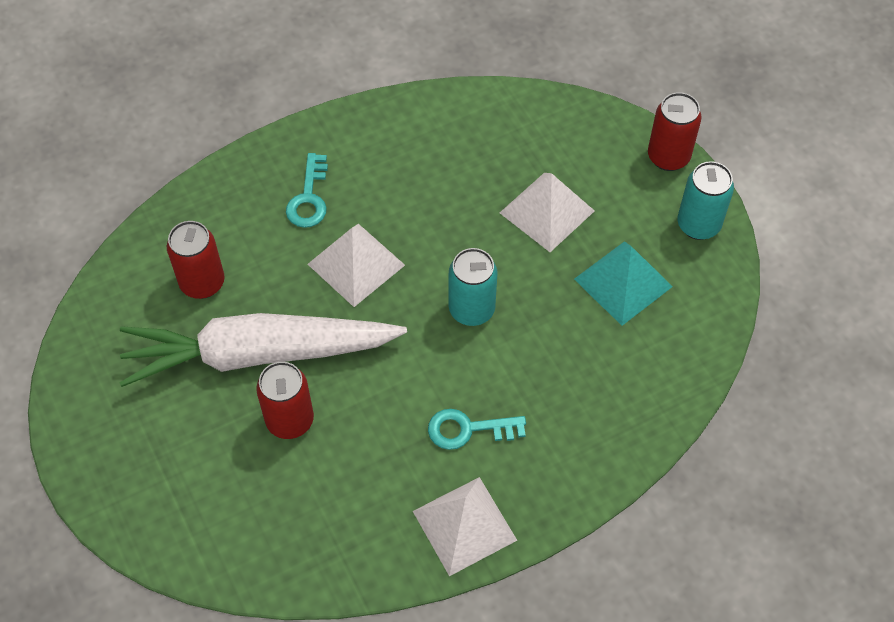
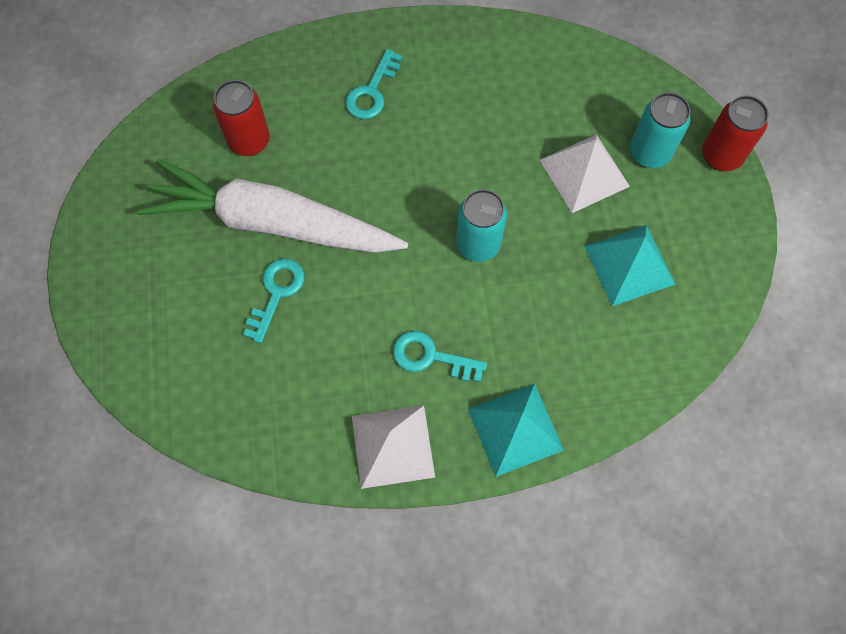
camera: 20 degrees right, 10 degrees up
(290, 420) = (276, 293): red can -> turquoise key
(356, 264) = (390, 167): white pyramid -> none
(576, 469) = (515, 429): none -> turquoise pyramid
(698, 225) = (724, 232): turquoise can -> turquoise can (649, 153)

